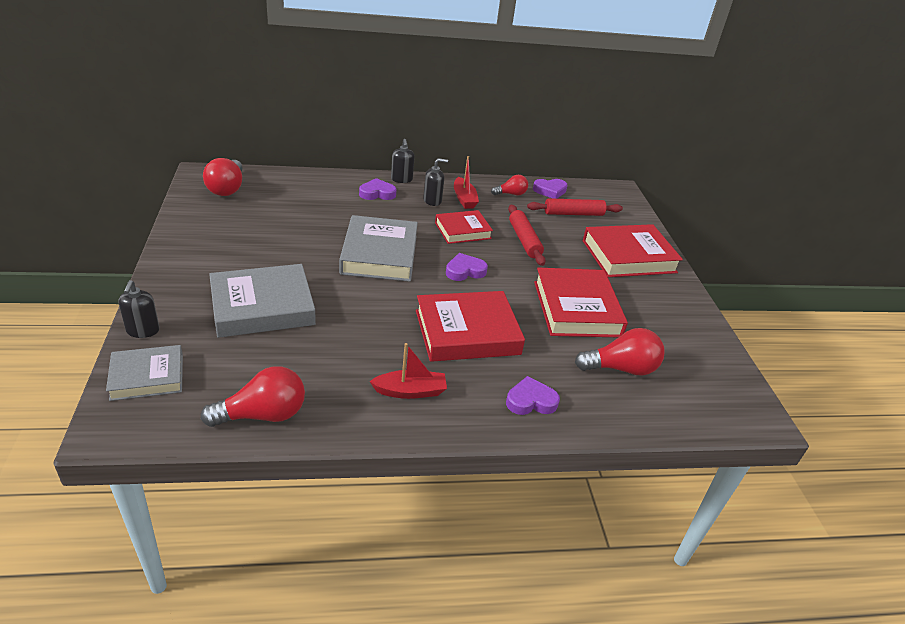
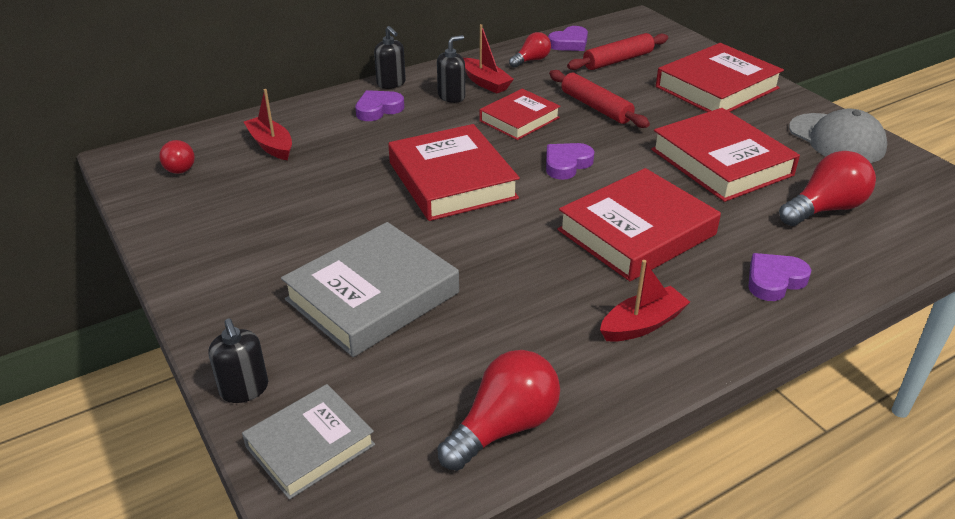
camera: 20 degrees left, 0 degrees up
(227, 188) = (179, 166): red light bulb -> red light bulb, size x0.60
(291, 194) = (271, 145): none -> red boat
(379, 254) = (452, 180): grey book -> red book
(684, 324) = (836, 139): none -> grey cap

